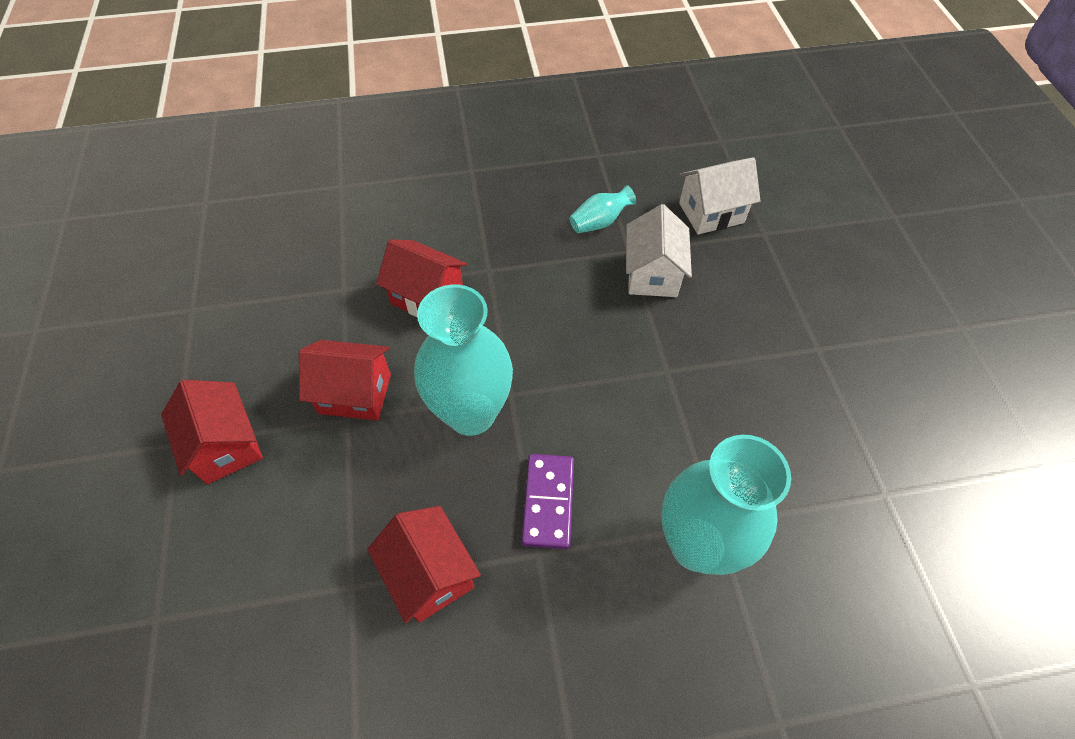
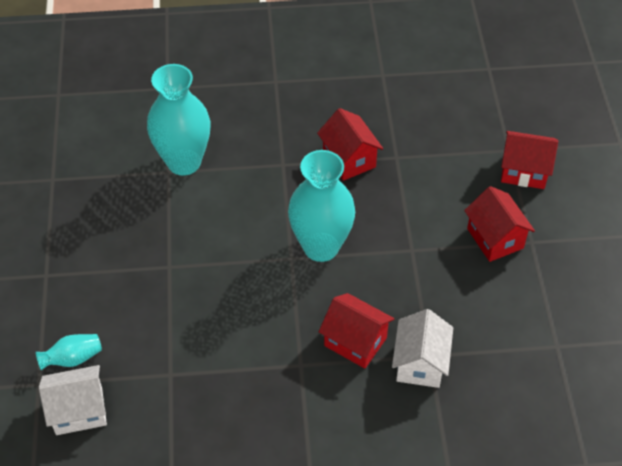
camera: 175 degrees left, 5 degrees down
(355, 394) = (408, 267): red house -> red house (524, 171)
(548, 502) = (273, 190): purple domino -> none
(599, 222) = (190, 408): turquoise vase -> turquoise vase (73, 358)
(652, 274) = (156, 349): white house -> white house (420, 363)

